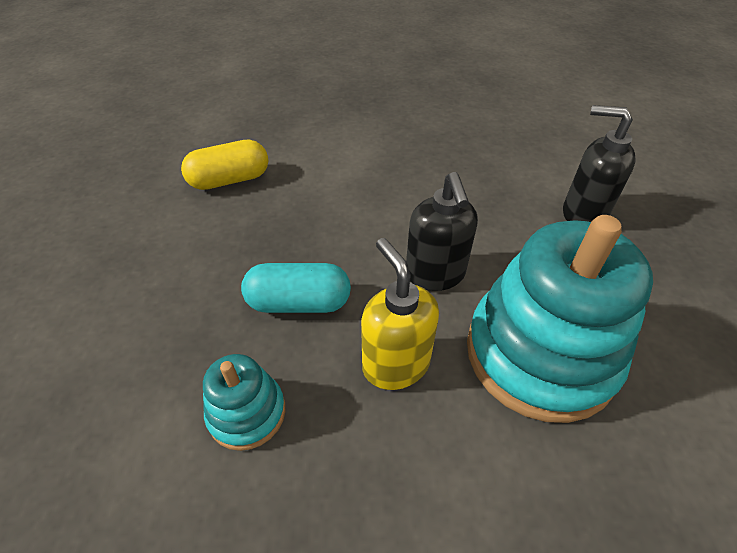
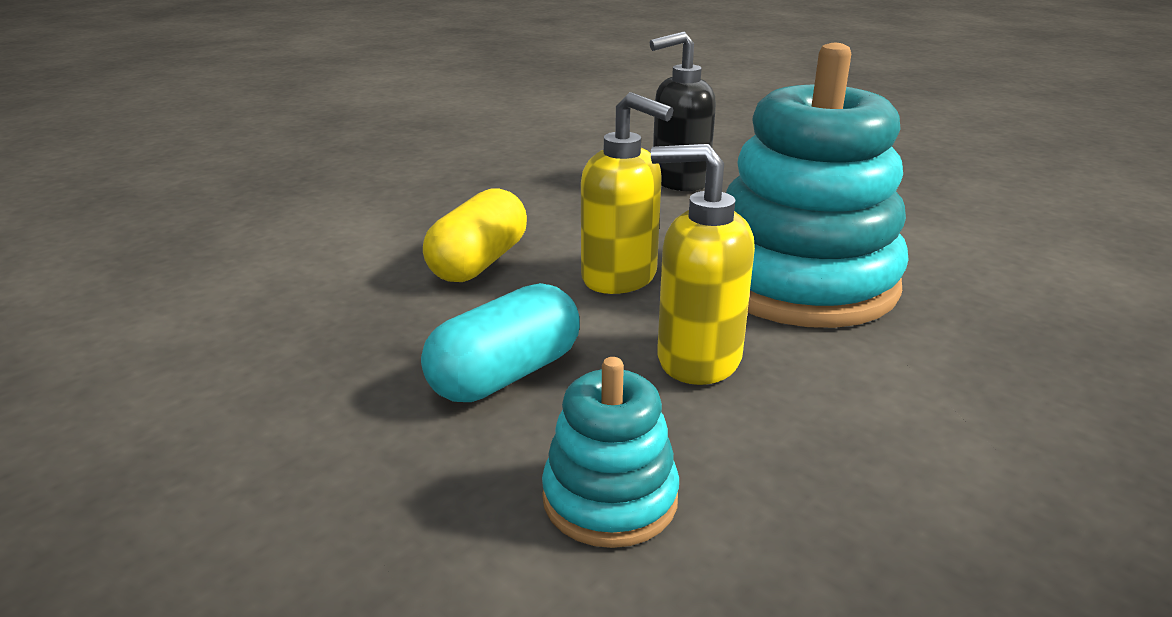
camera: 45 degrees left, 20 degrees down
(230, 180) = (193, 321): yellow capsule -> yellow capsule (479, 263)
(435, 274) = (620, 278): black soap dispenser -> yellow soap dispenser

